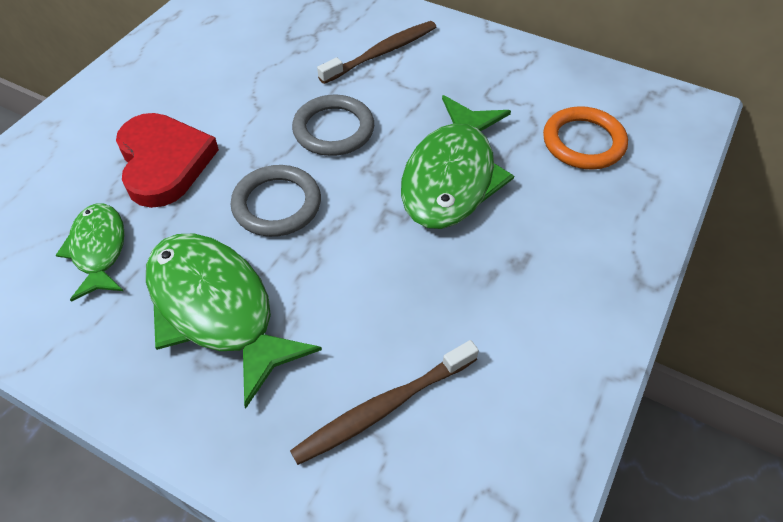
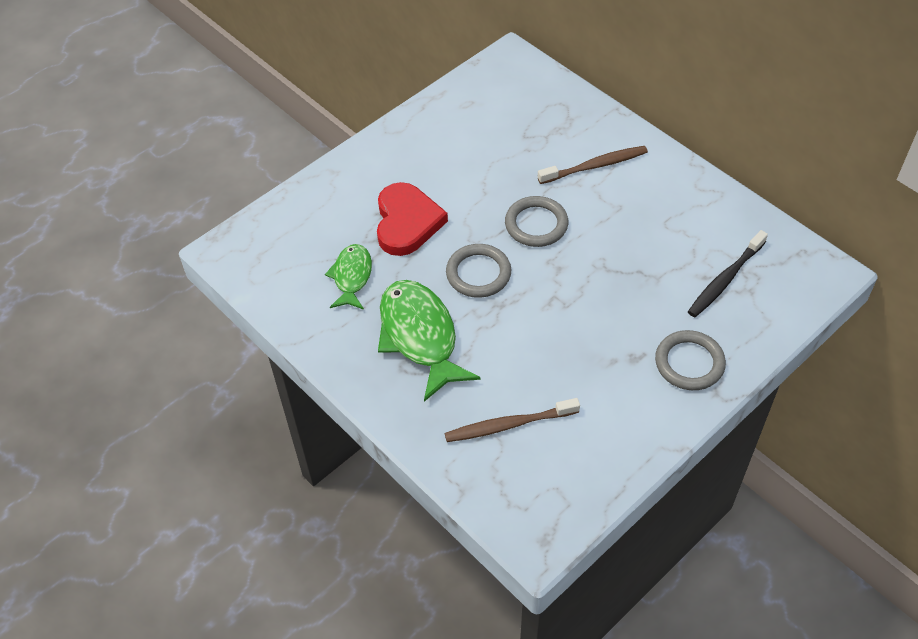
camera: 20 degrees right, 0 degrees up
(452, 176) = (612, 283): green fish -> none
(583, 142) = (725, 279): orange ring -> black toothbrush
(589, 252) = (689, 363): none -> grey ring

